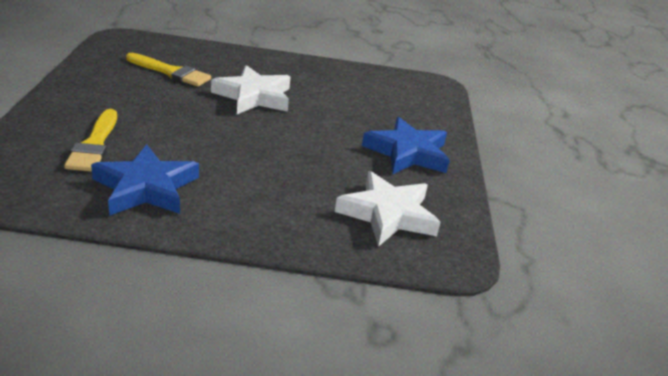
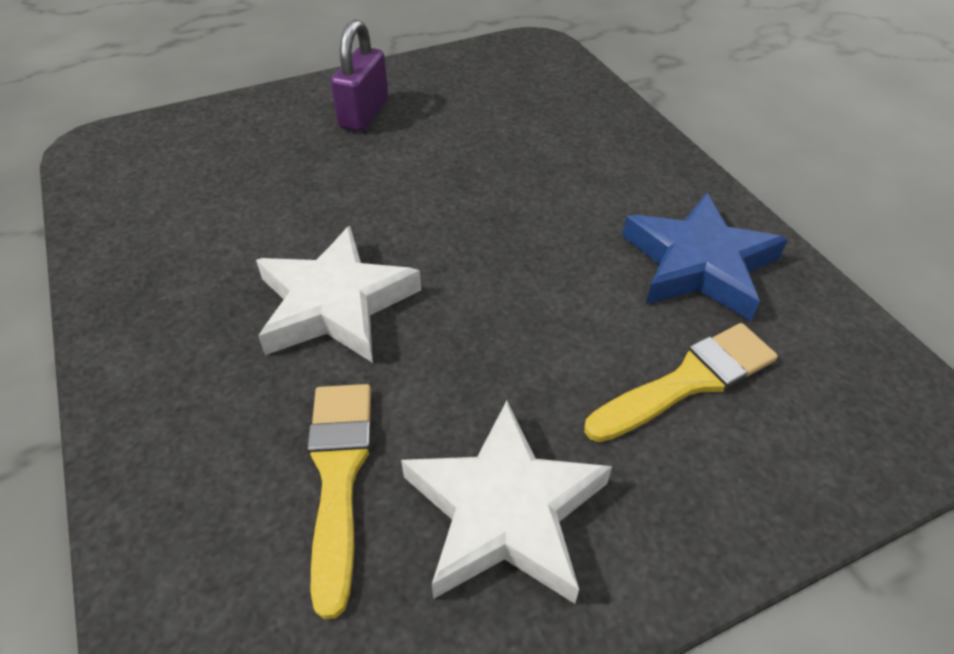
camera: 115 degrees left, 15 degrees up
(388, 214) = (513, 91): white star -> white star (505, 511)
(407, 153) = (364, 113): blue star -> purple padlock

